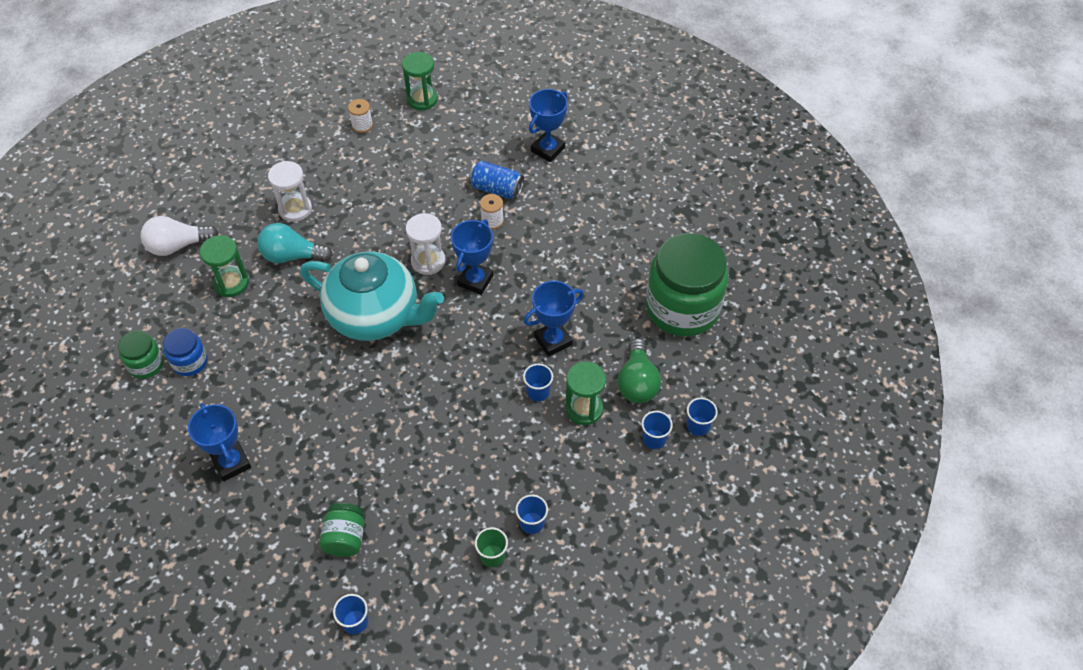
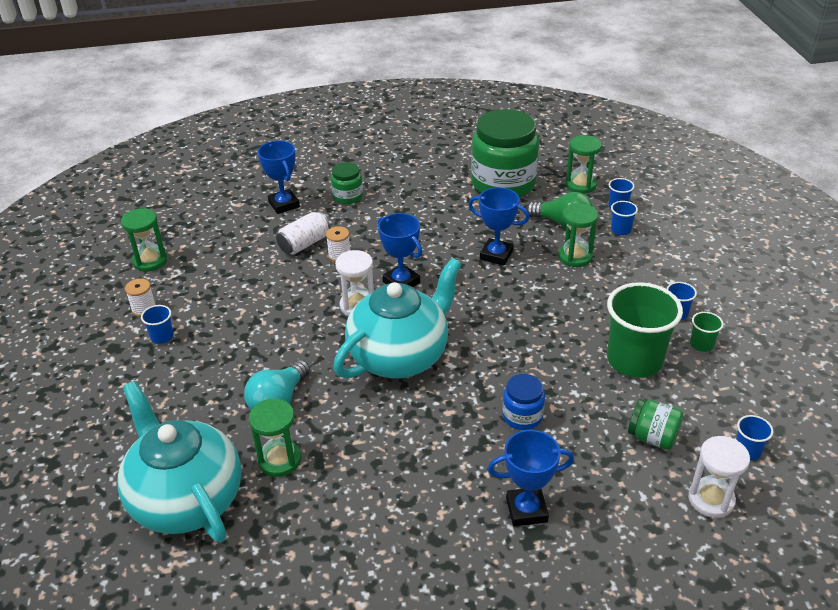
camera: 65 degrees left, 15 degrees down
(146, 364) = (347, 565): green jar -> green jar (348, 196)
(178, 246) = (186, 499): white light bulb -> turquoise teapot
(190, 362) = (369, 521): blue jar -> blue jar (522, 416)
(295, 209) = (215, 384): white hourglass -> white hourglass (711, 499)
(443, 500) = (634, 360): none -> green cup
(496, 189) = (304, 244): blue can -> white can
(538, 392) = (545, 277): blue cup -> blue cup (162, 337)
(553, 341) = (496, 255): blue trophy -> blue trophy turned 60 degrees counterclockwise
(720, 379) = (580, 185): none -> green hourglass

